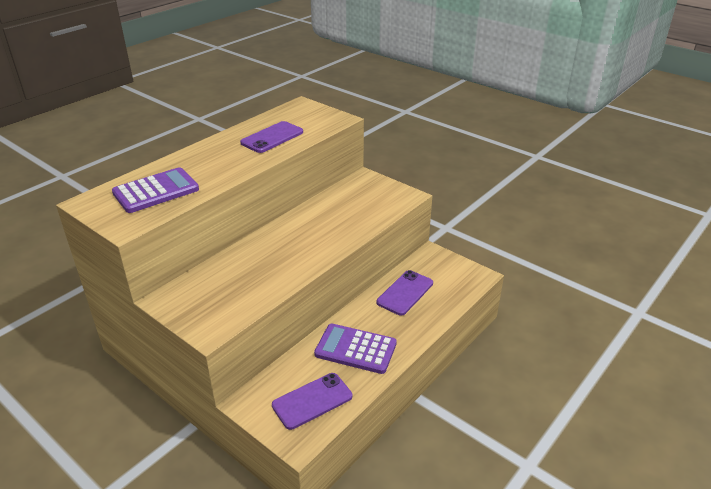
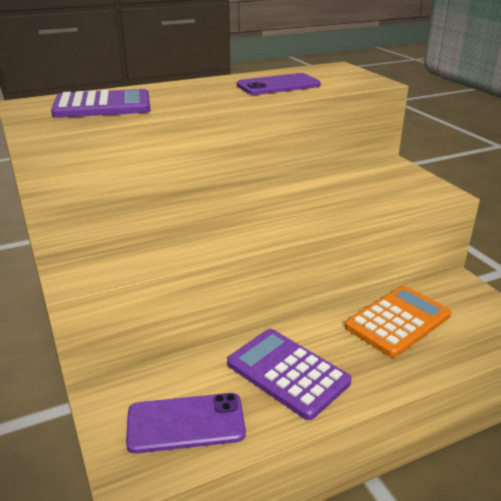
camera: 25 degrees right, 5 degrees down
(405, 293) = (398, 321): purple phone -> orange calculator

